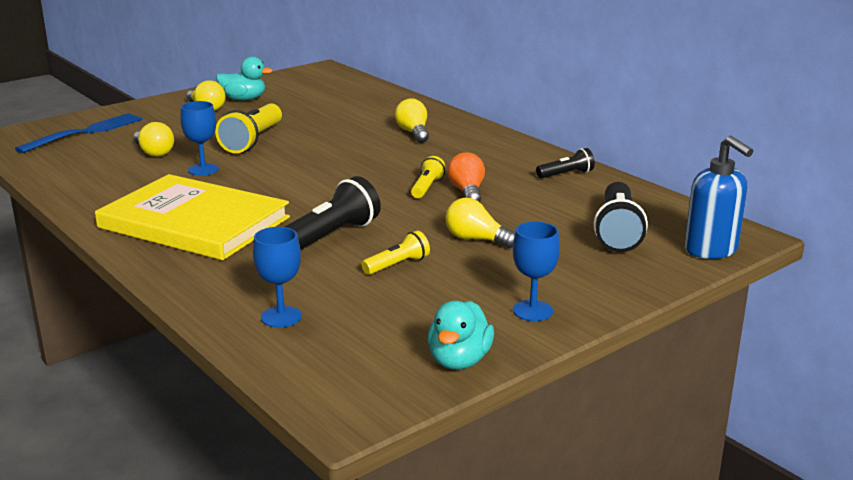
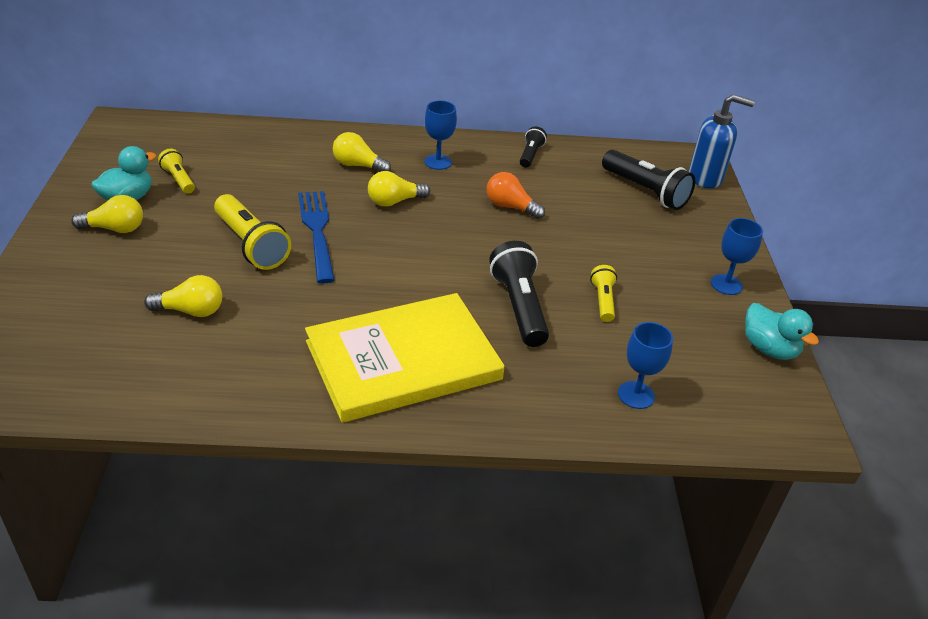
camera: 55 degrees left, 15 degrees up
(85, 132) = (54, 329): blue fork -> blue fork (317, 231)
(203, 169) = (282, 302): blue goblet -> blue goblet (438, 162)
(427, 187) = (479, 218): yellow flashlight -> yellow flashlight (178, 179)
(476, 239) = (596, 247): yellow light bulb -> yellow light bulb (394, 201)

